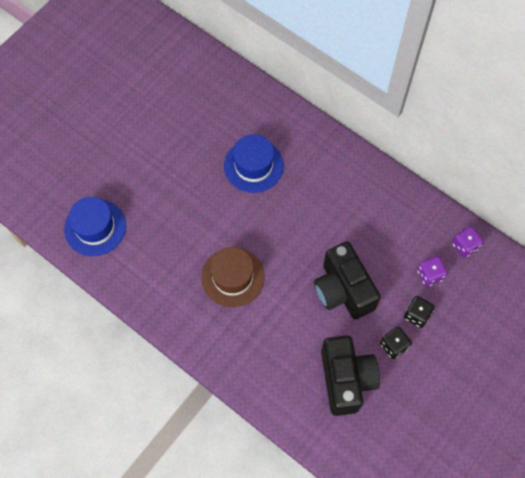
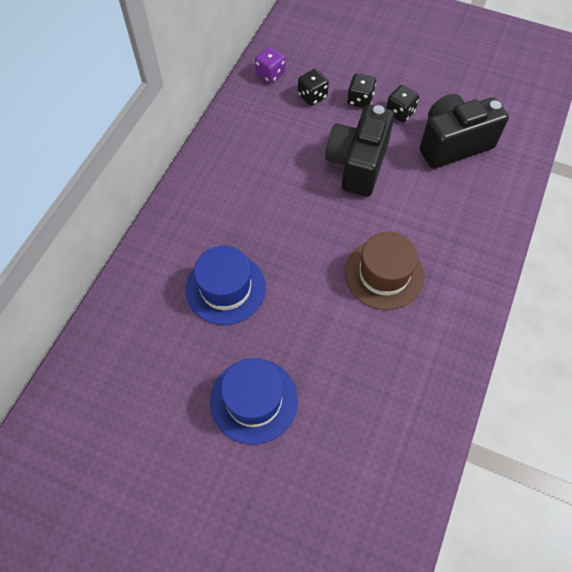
camera: 105 degrees left, 5 degrees down
(95, 227) = (378, 468): blue hat -> blue hat (254, 400)
(343, 290) = (357, 164): black camera -> black camera turned 150 degrees clockwise
(429, 275) = (312, 96): purple dice -> black dice

